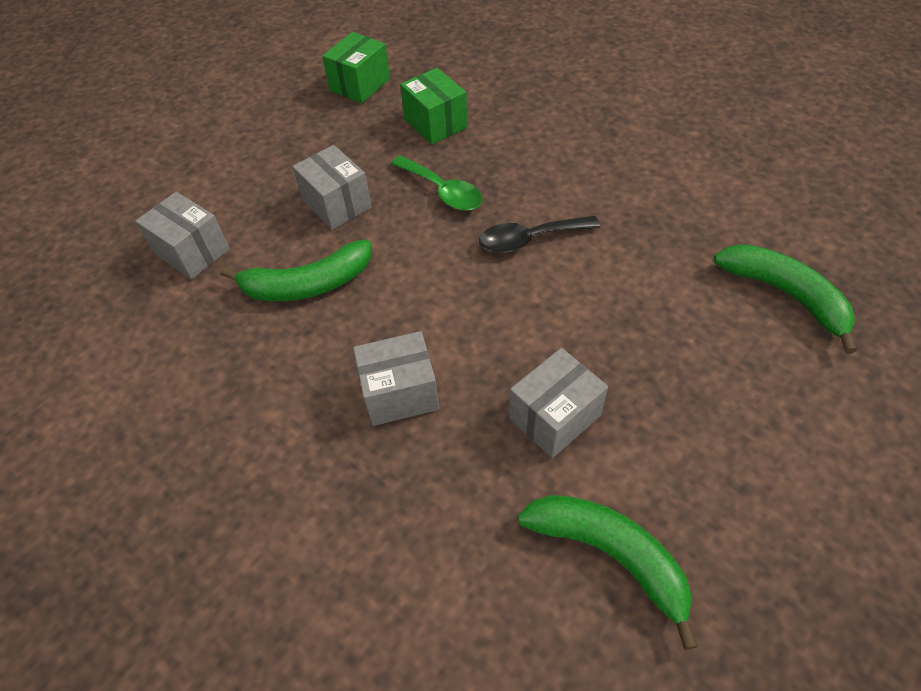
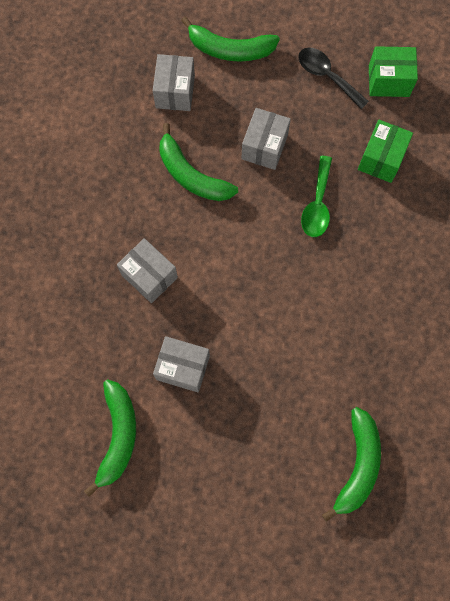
camera: 55 degrees right, 20 degrees up
(198, 182) = (230, 49): none -> green banana
(529, 239) = (308, 283): black spoon -> black spoon (326, 76)

